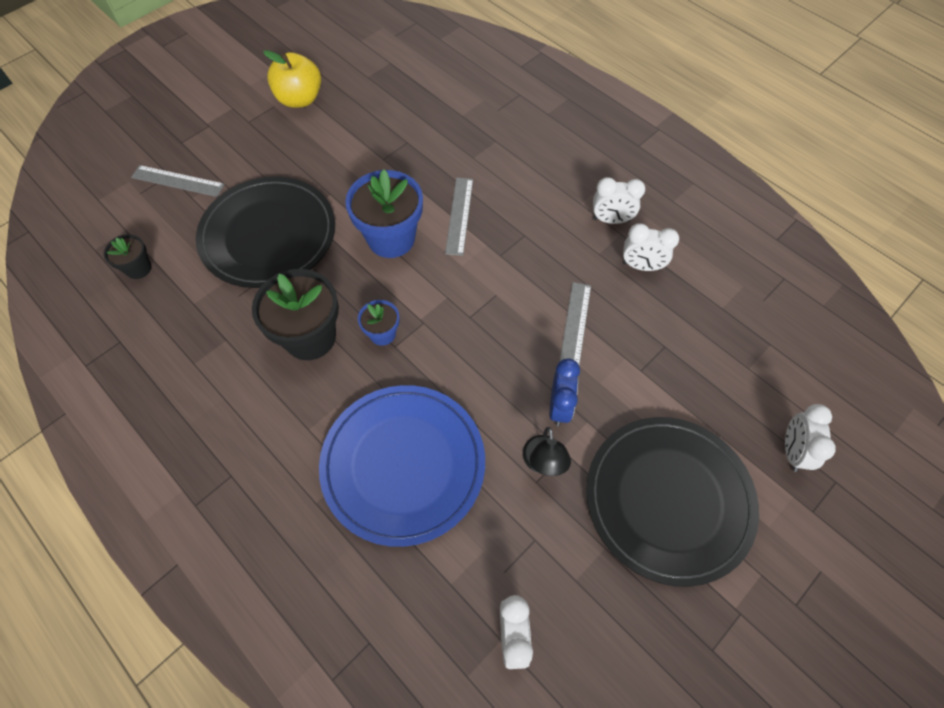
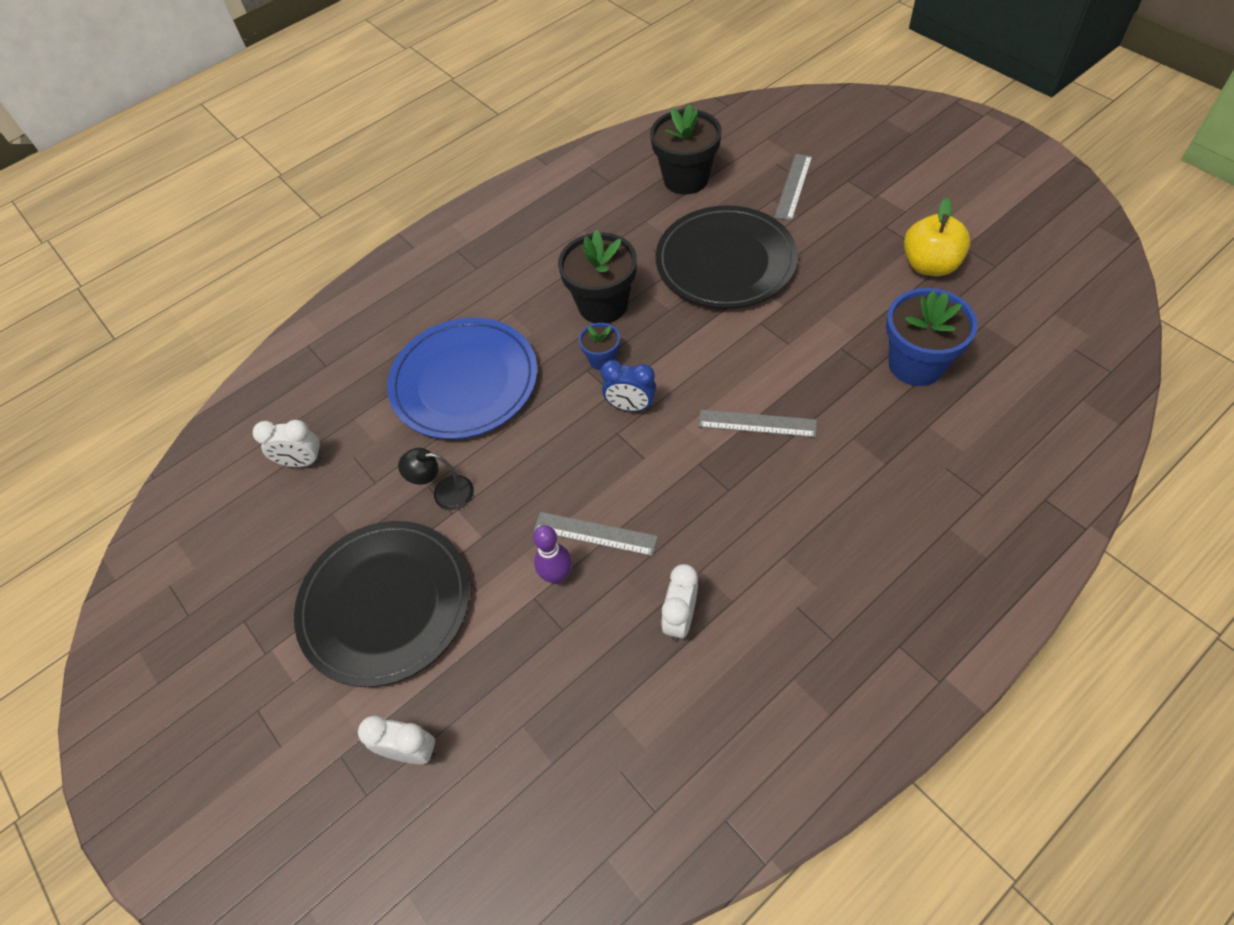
camera: 100 degrees right, 5 degrees down
(138, 268) = (686, 179): black flower pot -> black flower pot, size x1.94
(391, 238) = (722, 361): blue flower pot -> blue flower pot (916, 364)
(559, 407) = (502, 511): blue clock -> blue clock (630, 406)
(611, 220) = (755, 591): white clock -> none
(618, 354) = (557, 575): none -> purple bowling pin

